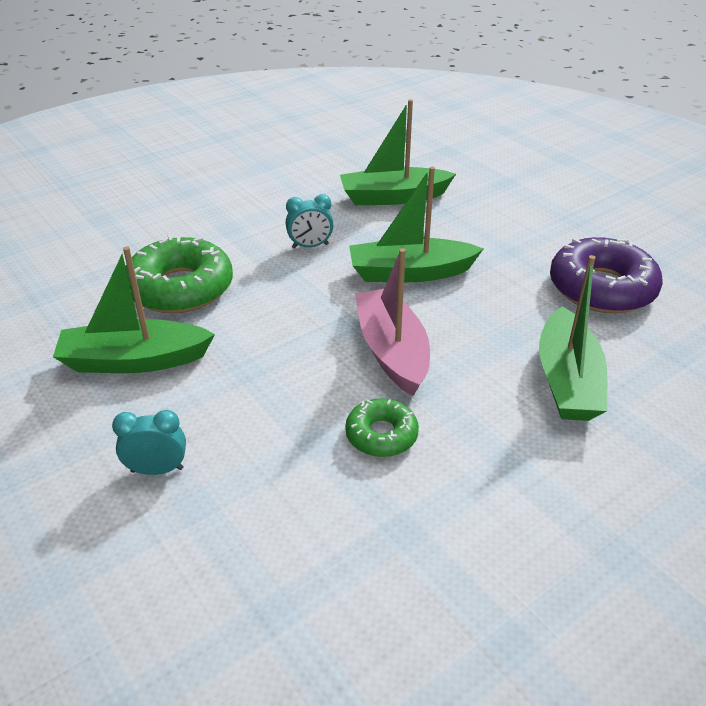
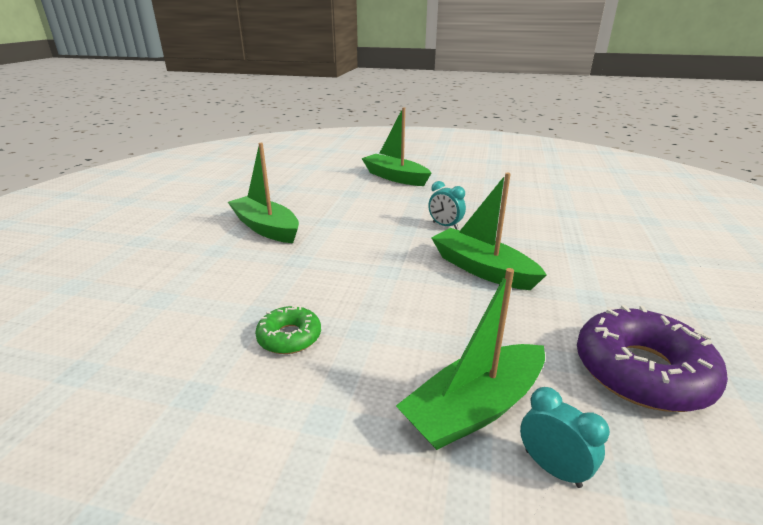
camera: 50 degrees right, 10 degrees down
(157, 470) = (182, 274): turquoise clock -> turquoise clock (552, 468)
(180, 288) = (343, 211): green donut -> none
(392, 351) = (385, 301): pink boat -> none
(393, 197) = (551, 227): green boat -> green boat (395, 177)

